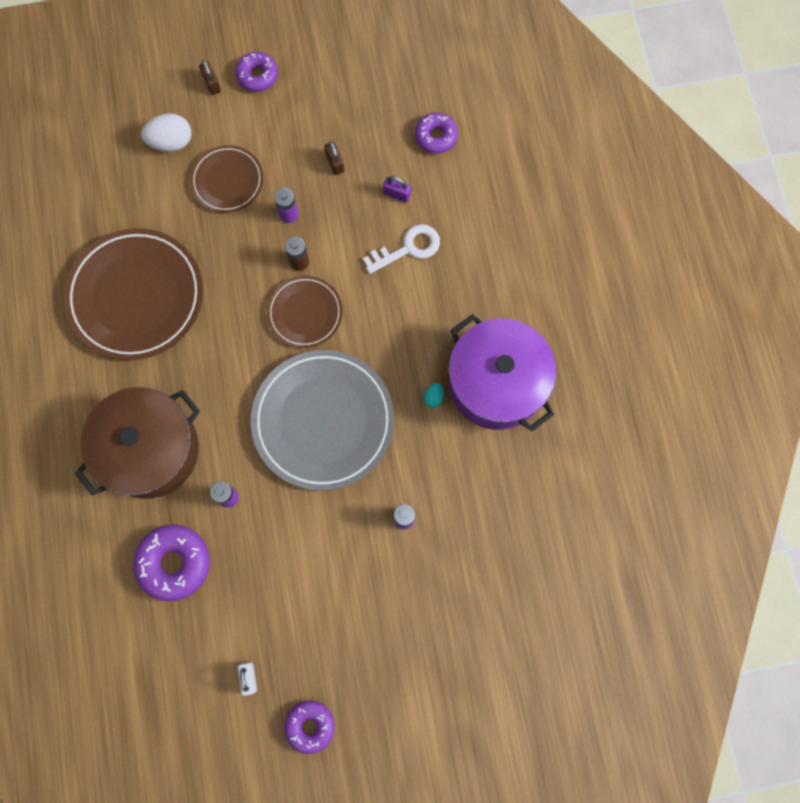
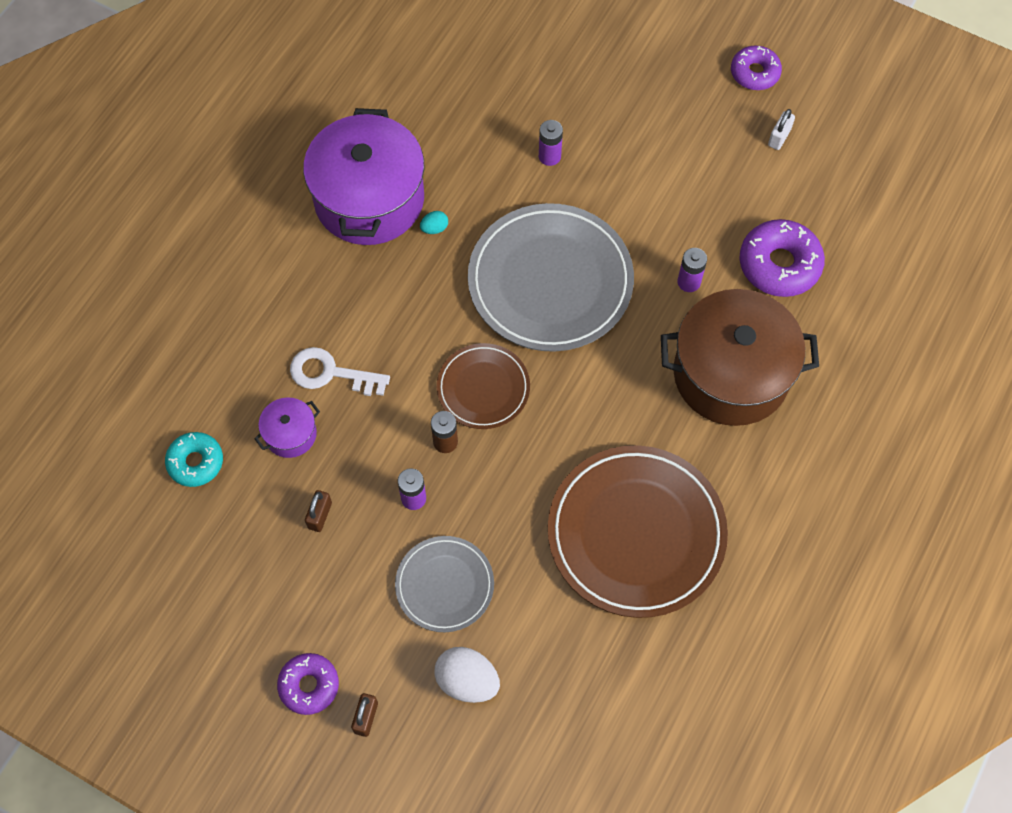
camera: 140 degrees left, 10 degrees down
(227, 181) = (444, 585): brown plate -> grey plate
(397, 194) = (290, 434): purple padlock -> purple pot
(436, 136) = (195, 462): purple donut -> turquoise donut

